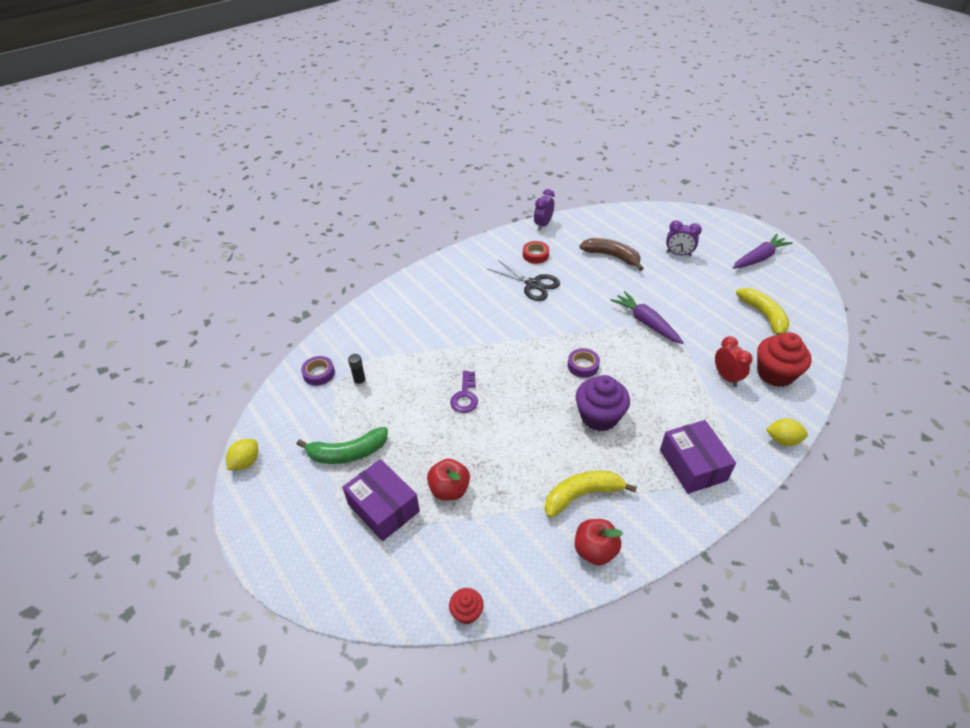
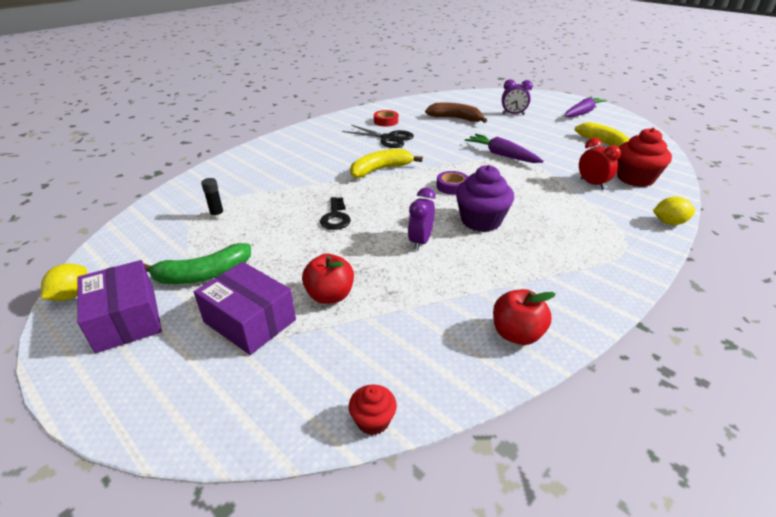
camera: 10 degrees left, 10 degrees down
(319, 373) = (170, 213): purple tape -> none
(465, 396) = (335, 217): purple key -> black key
(543, 225) = (388, 104): purple clock -> purple clock (420, 242)
(582, 495) = (484, 285): yellow banana -> yellow banana (380, 169)
(693, 465) = (591, 249): purple box -> purple box (126, 319)

